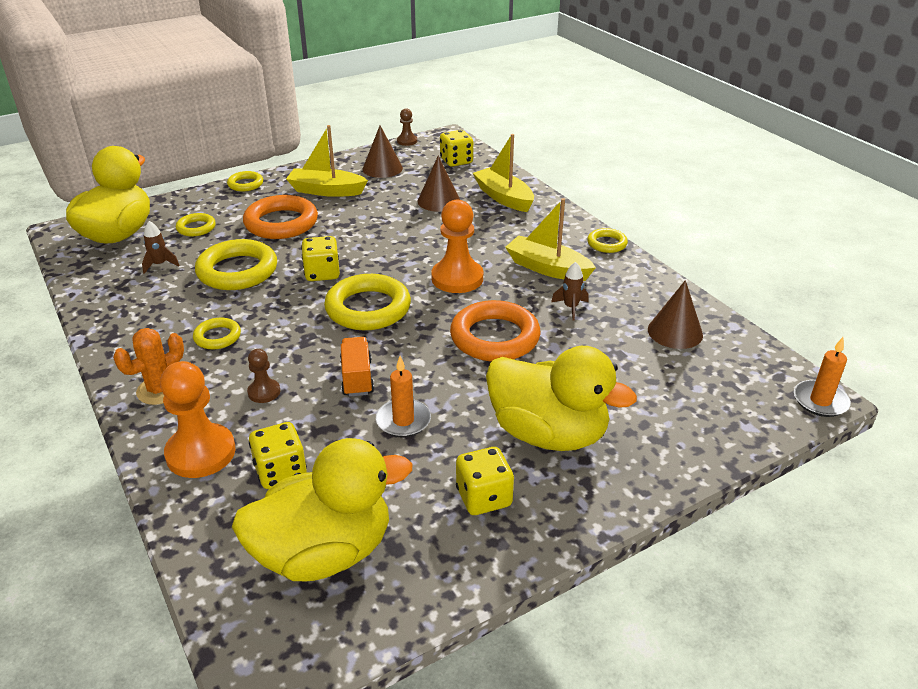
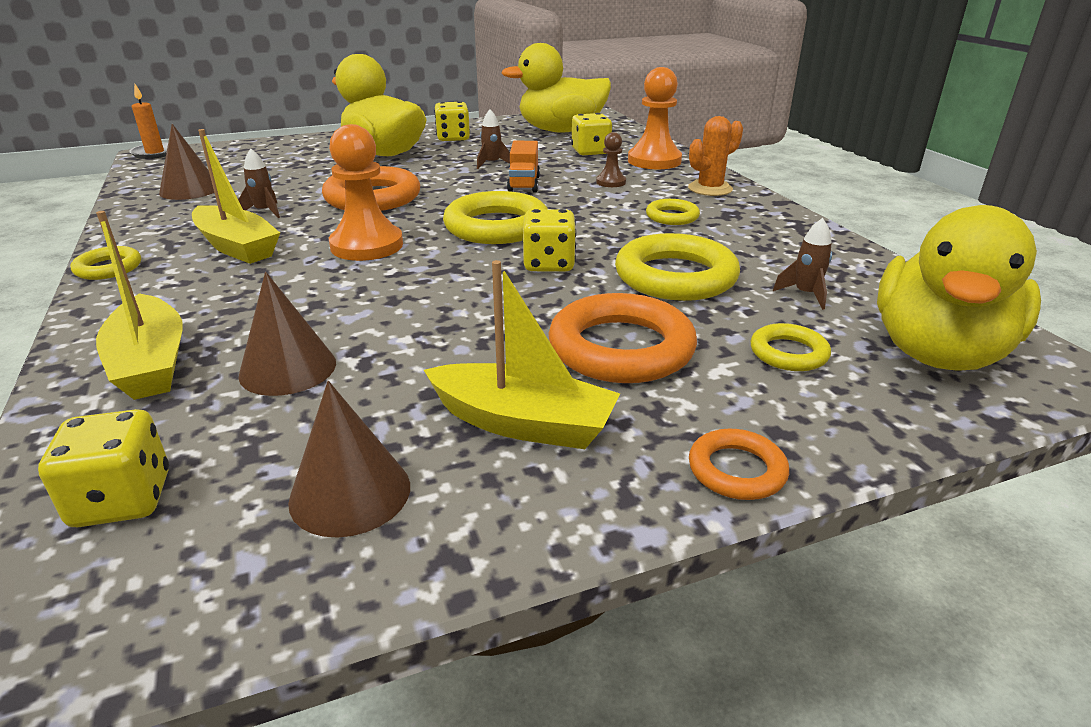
camera: 170 degrees left, 5 degrees down
(245, 184) = (736, 470): yellow ring -> orange ring
(403, 420) = (492, 164): orange candle -> brown rocket
(407, 141) = (176, 650): brown pawn -> none

